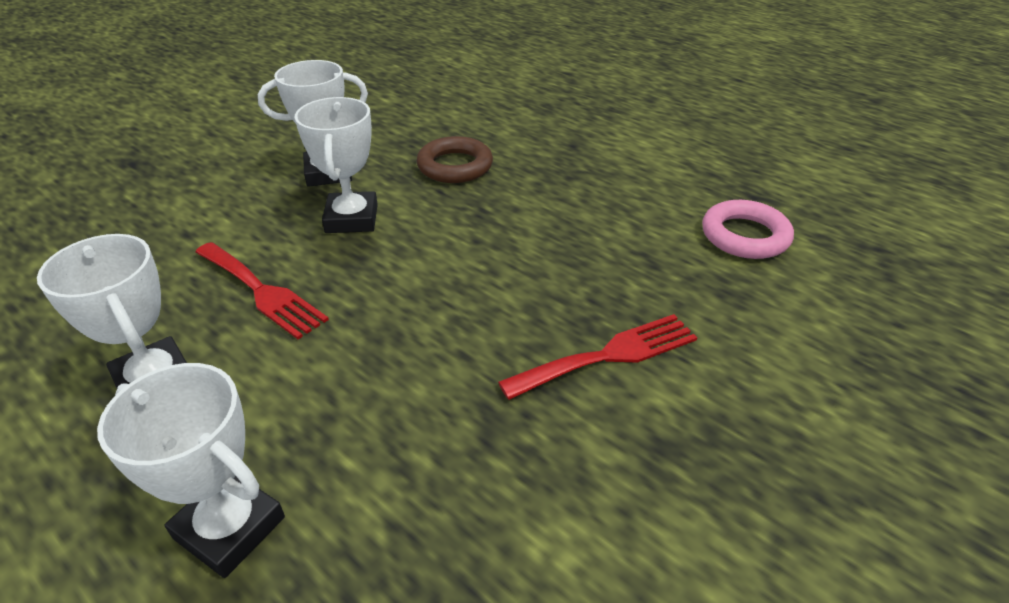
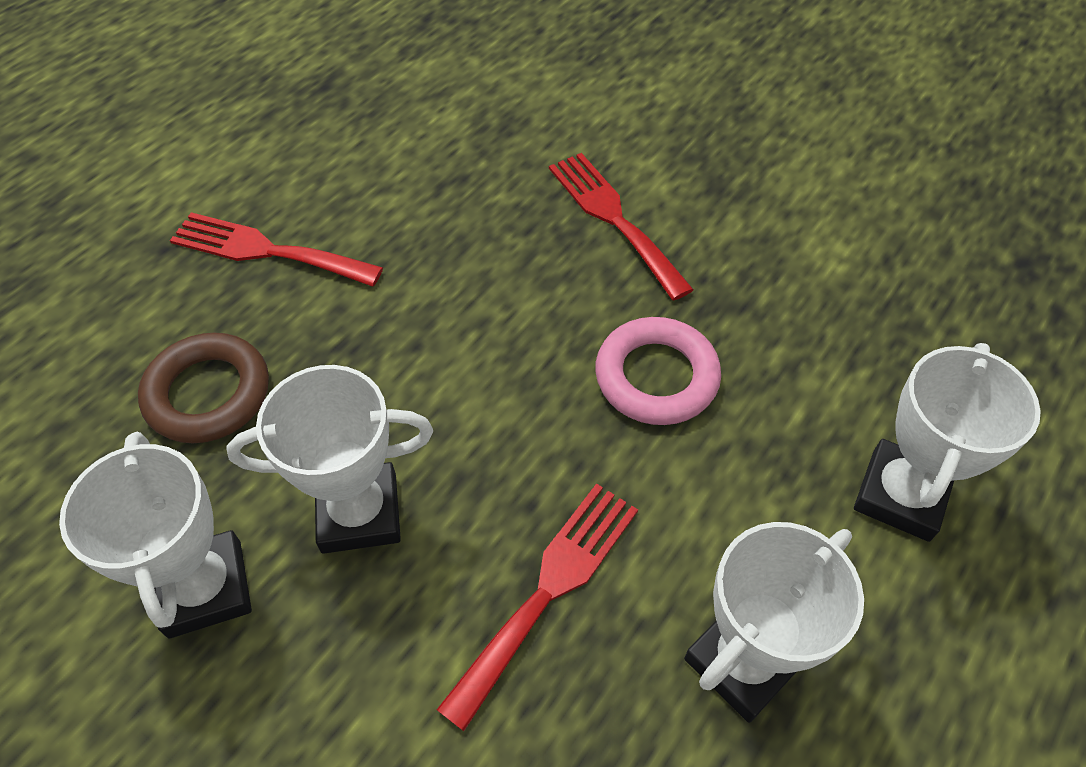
camera: 95 degrees left, 15 degrees up
(570, 179) = (267, 251): none -> red fork
(745, 236) = (406, 103): pink ring -> pink ring (656, 377)

